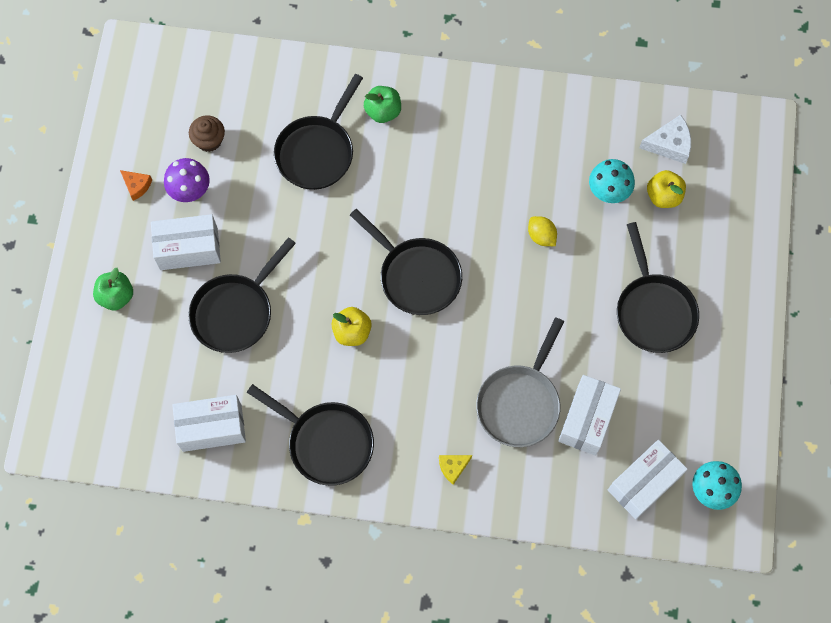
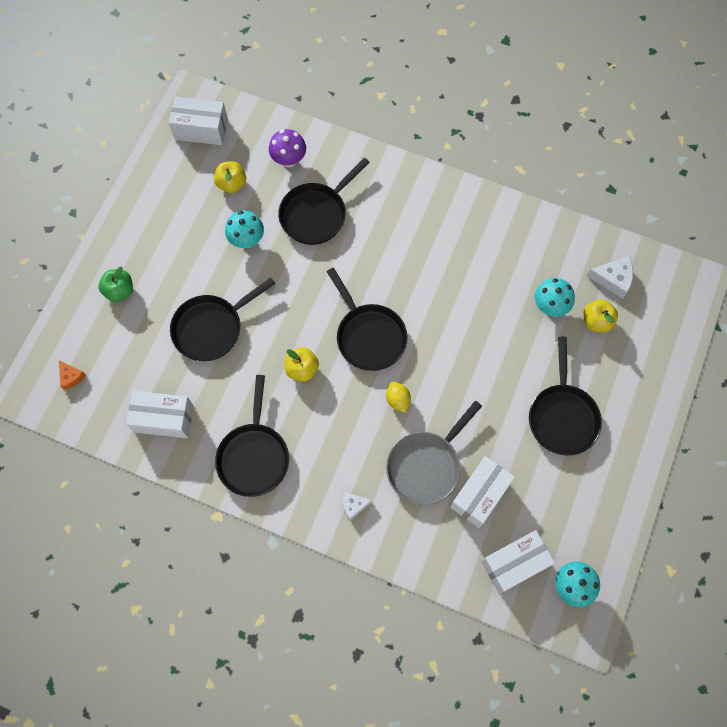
camera: 15 degrees right, 0 degrees up
(137, 186) = (163, 206): orange cheese -> orange cheese (71, 377)
(188, 249) = (189, 267): white box -> white box (201, 129)
(190, 191) = (204, 221): purple mushroom -> purple mushroom (289, 160)
(209, 140) = (232, 184): brown cupcake -> yellow apple
(246, 201) = (247, 240): none -> turquoise mushroom
(326, 442) = (254, 456): black pan -> black pan turned 45 degrees clockwise
(383, 111) = (379, 194): green apple -> none
(453, 467) = (354, 505): yellow cheese -> white cheese
(541, 236) = (483, 329): yellow lemon -> yellow lemon (398, 400)

